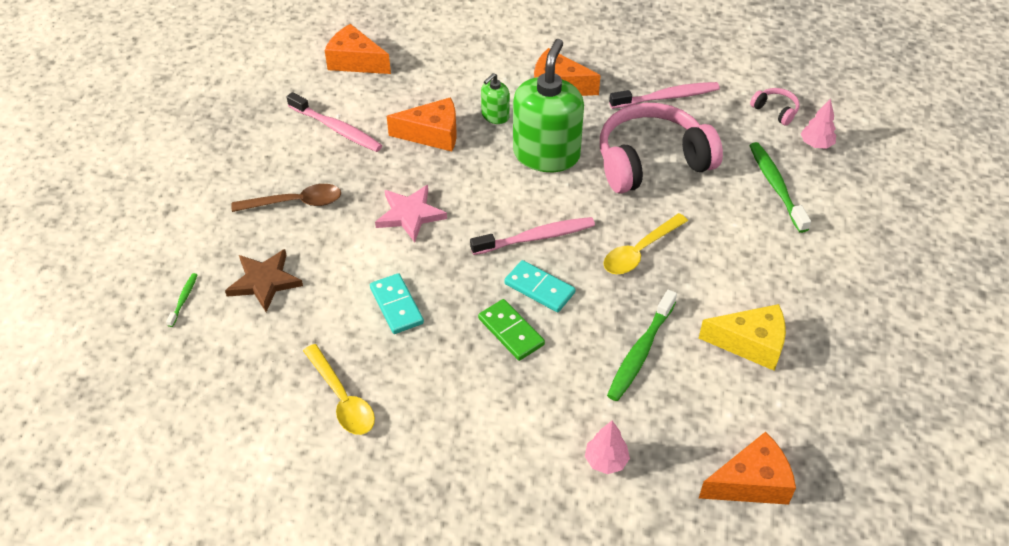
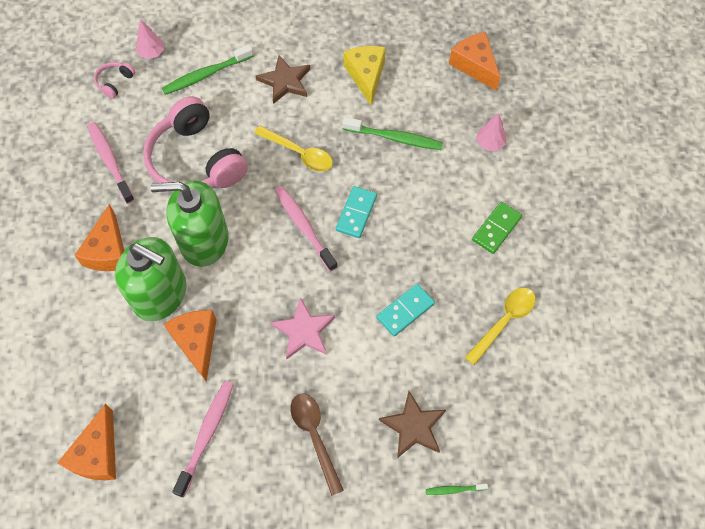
camera: 105 degrees left, 15 degrees up
(495, 116) = (160, 294): green soap dispenser -> green soap dispenser, size x2.15
(511, 331) = (404, 223): green domino -> green domino (496, 228)
(754, 257) = (285, 81): none -> brown star

